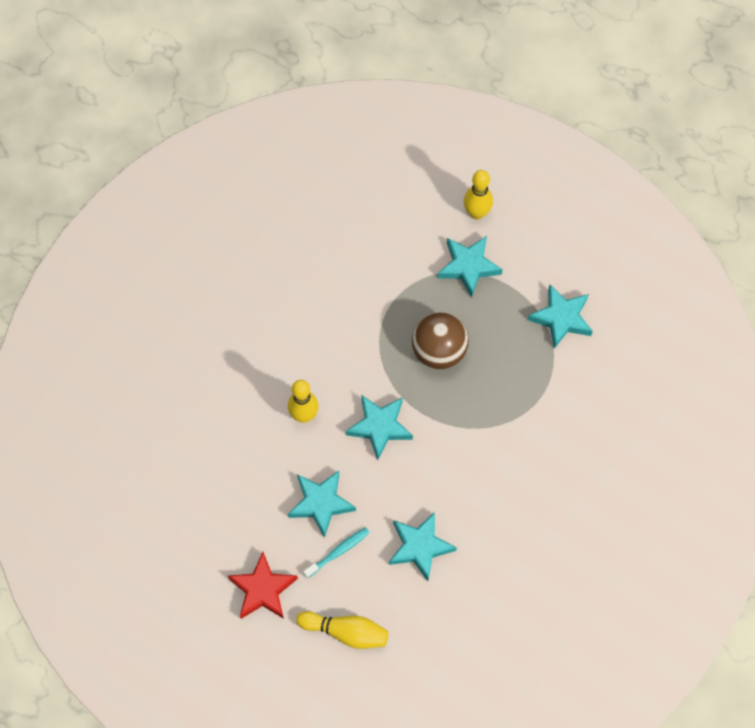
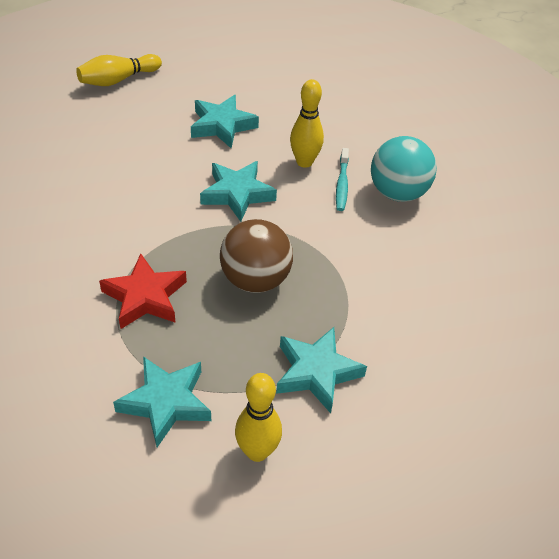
camera: 130 degrees right, 20 degrees down
(263, 589) = (203, 66): red star -> red star (145, 297)
(276, 334) = (397, 193): none -> turquoise ball
(338, 552) = (175, 111): turquoise toothbrush -> turquoise toothbrush (342, 184)
(420, 547) = (114, 148): turquoise star -> none
(476, 213) = (374, 434): yellow bowling pin -> yellow bowling pin (257, 451)

